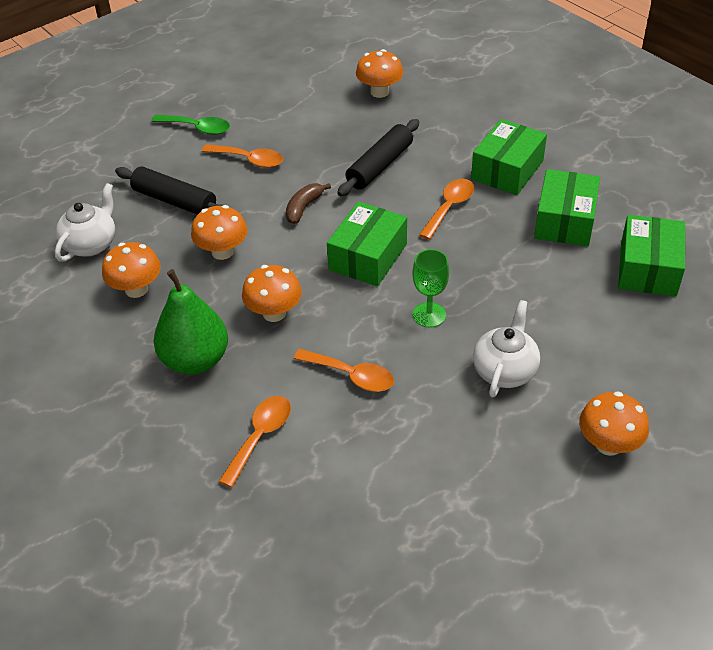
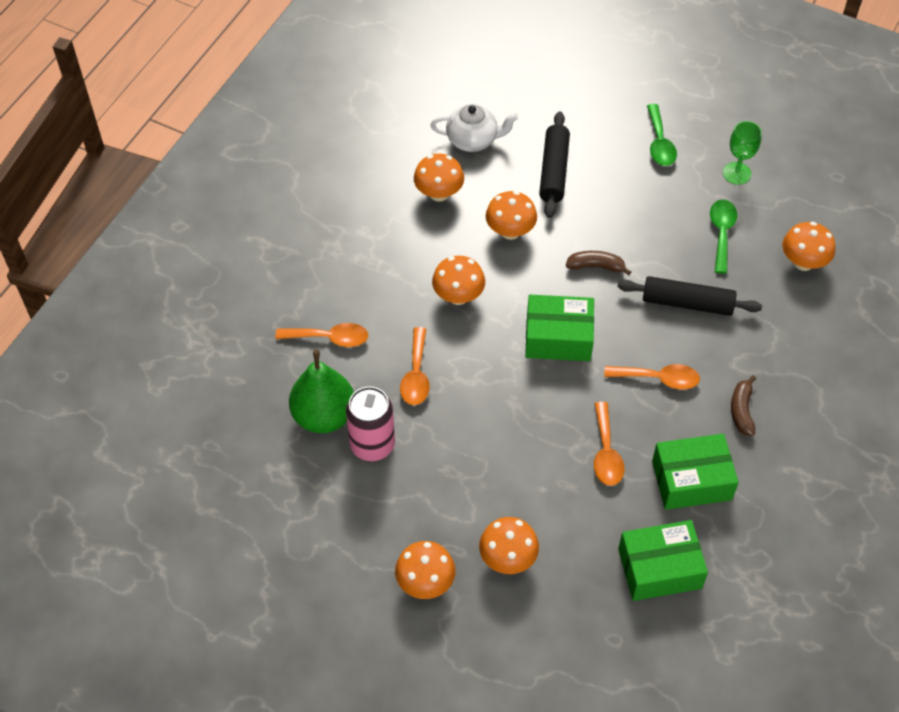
camera: 65 degrees right, 10 degrees up
(195, 360) = (384, 265): green pear -> green pear (324, 416)
(249, 160) = (638, 200): orange spoon -> orange spoon (606, 453)
(320, 124) = (721, 233): none -> green spoon
(420, 439) = (372, 445): none -> pink can
(429, 315) = (510, 407): green goblet -> green goblet (736, 173)
(505, 370) = (472, 483): white teapot -> none
(507, 170) = (742, 410): green box -> brown banana
(602, 370) = (508, 558): none -> orange mushroom

